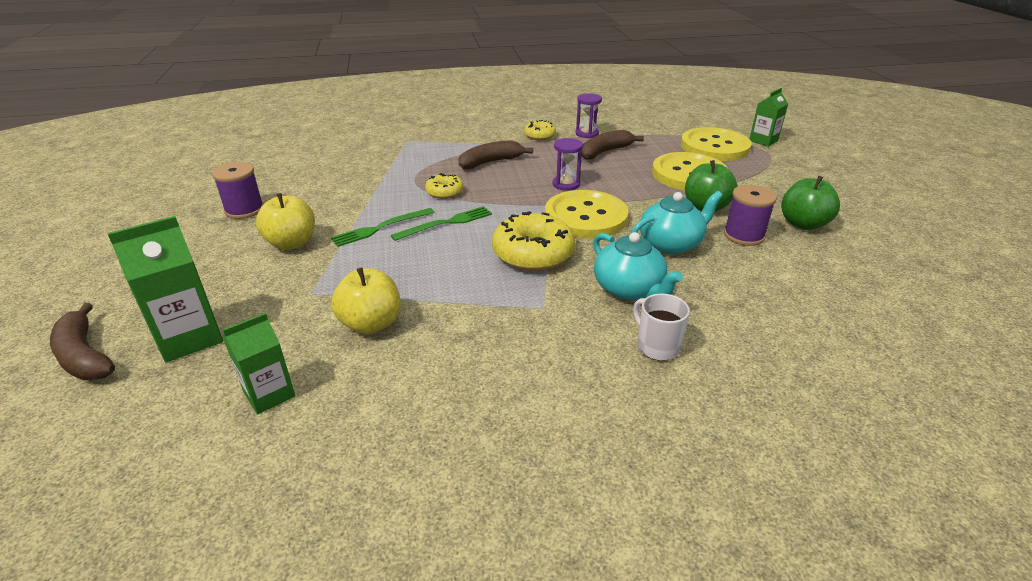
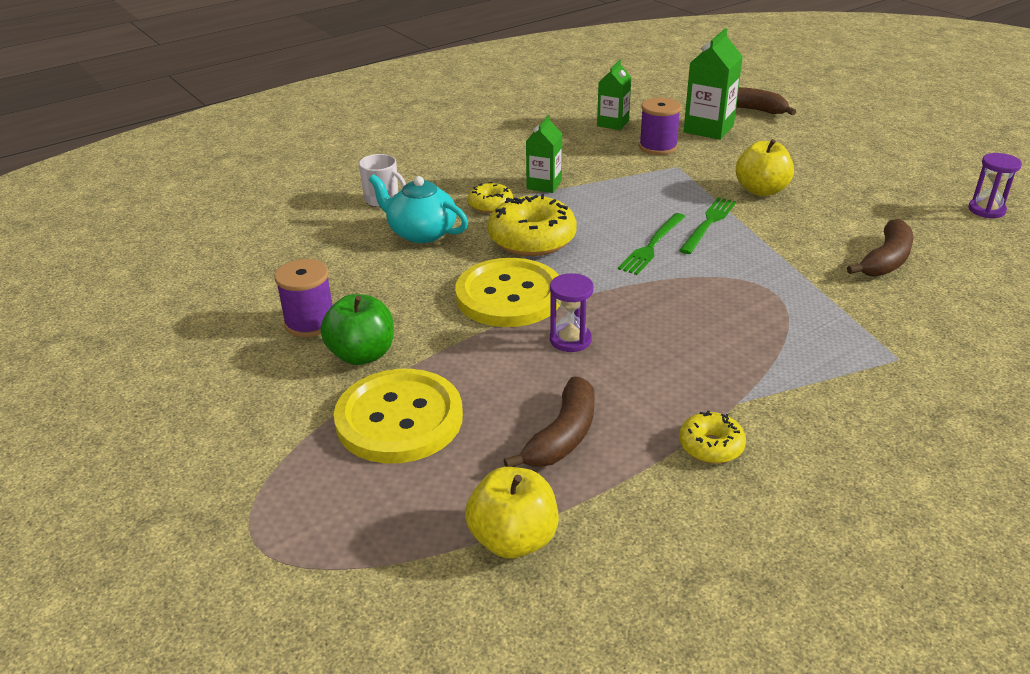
camera: 155 degrees right, 0 degrees up
(244, 210) = (868, 204): purple spool -> purple spool (658, 147)
(371, 324) = (604, 162): yellow apple -> yellow apple (513, 539)
(444, 192) = (706, 281): yellow donut -> yellow donut (490, 205)
(490, 162) = (714, 350): brown banana -> brown banana (886, 260)
(587, 133) = (633, 485): purple hourglass -> purple hourglass (986, 210)
(671, 244) = (395, 288): turquoise teapot -> none
(714, 147) = (364, 526): yellow button -> none
(763, 141) = (256, 592): green carton -> green carton (544, 185)
(803, 224) = (229, 363): green apple -> none

